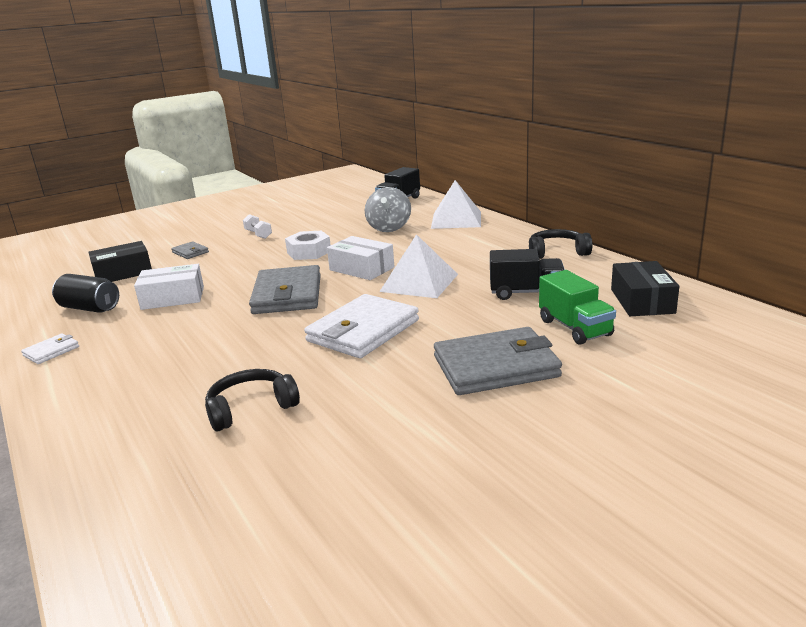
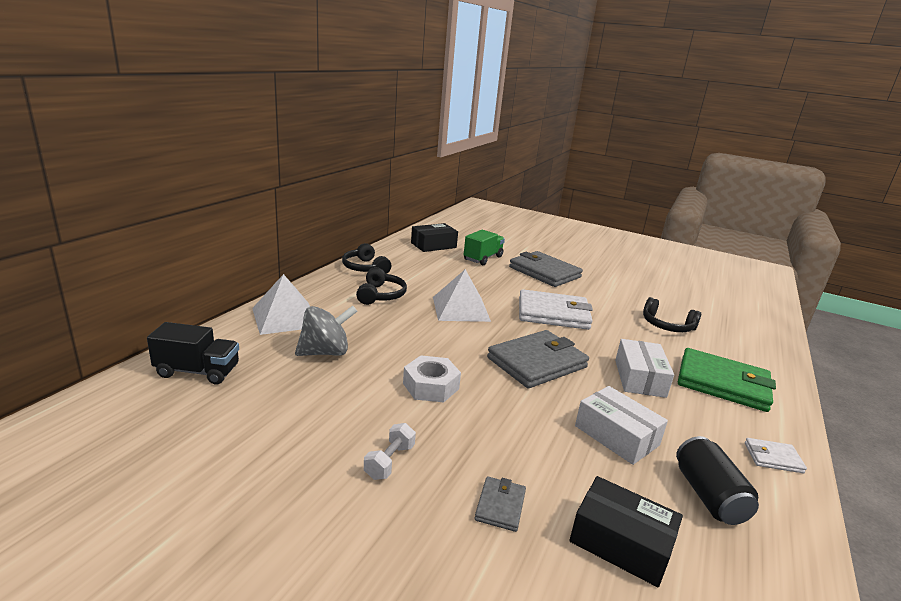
camera: 125 degrees left, 0 degrees up
(126, 382) = (723, 383): none -> green wallet
(362, 269) = (452, 340): white box -> white box (639, 378)
(478, 252) = (380, 295): none -> black headphones
(526, 293) = (447, 272): black truck -> none

